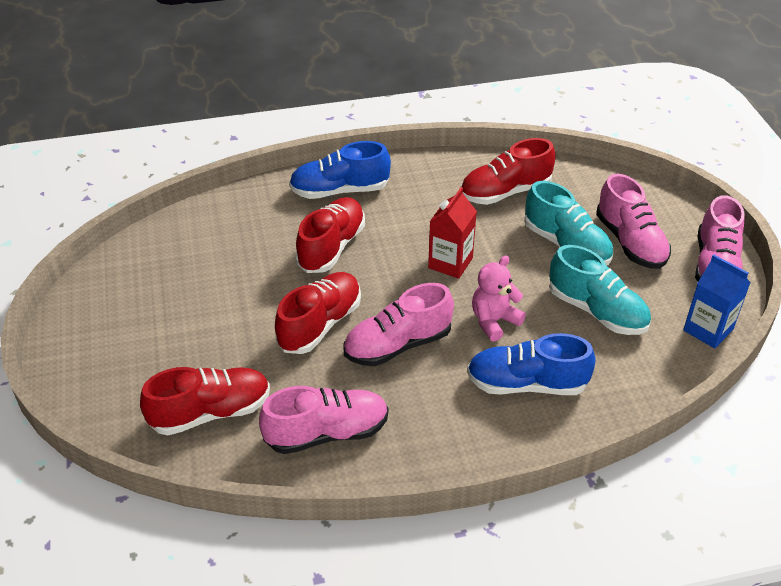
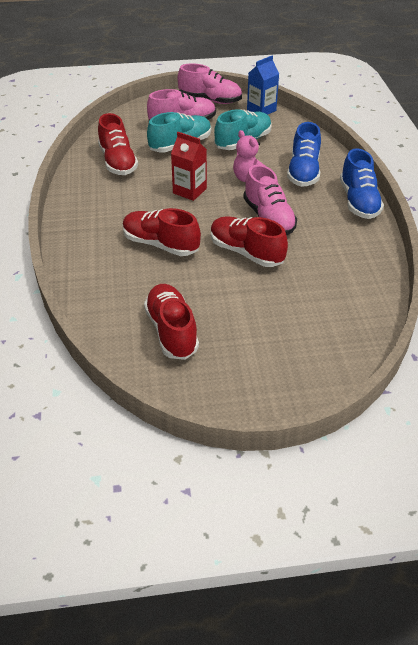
camera: 85 degrees left, 0 degrees up
(210, 412) = (334, 307): red shoe -> red shoe (172, 331)
(327, 433) = (349, 252): pink shoe -> none
(340, 190) = (90, 238): blue shoe -> blue shoe (358, 201)

